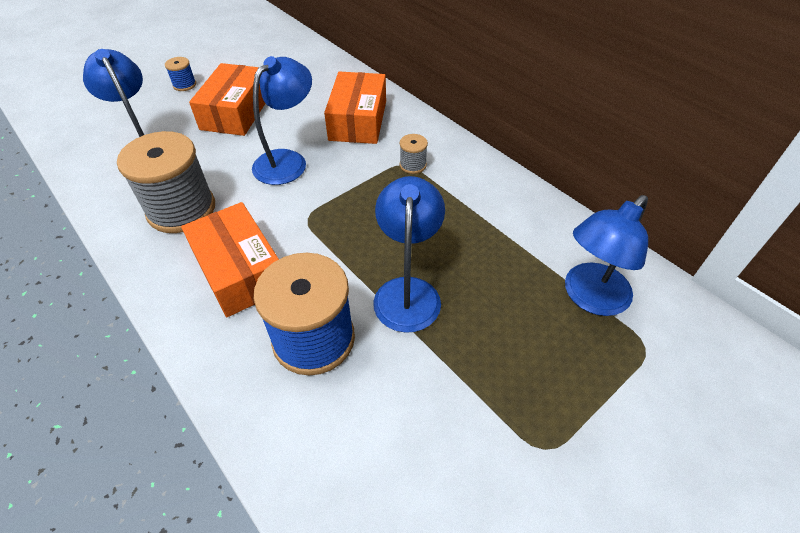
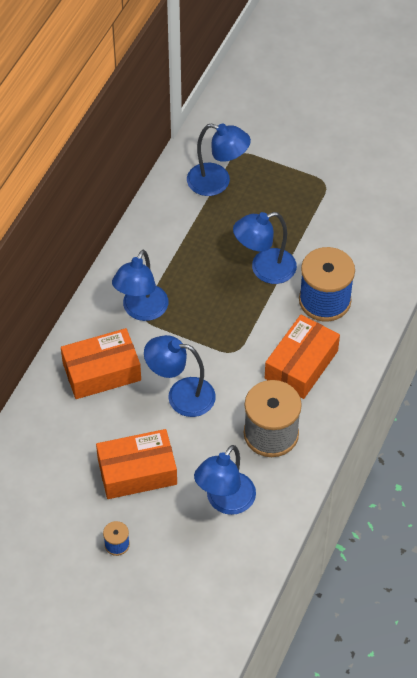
camera: 115 degrees left, 5 degrees up
(413, 165) = (141, 311): grey spool -> blue lamp

